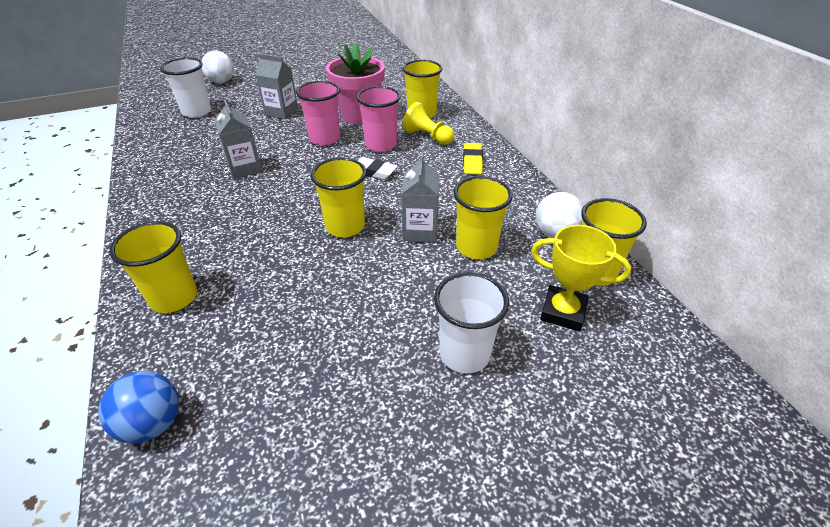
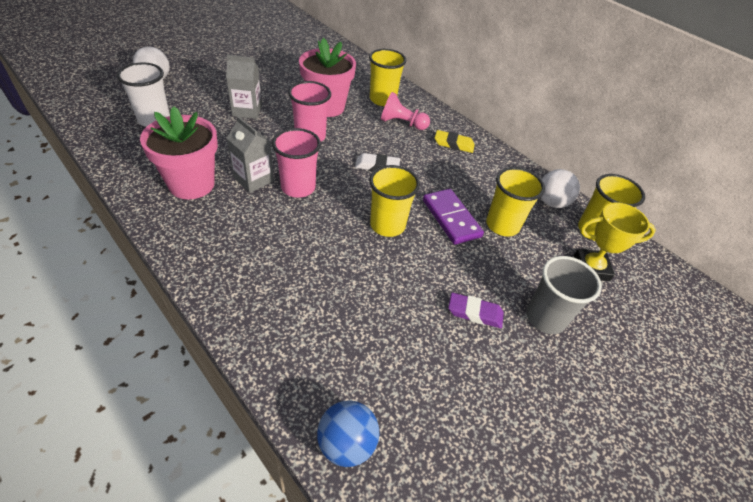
camera: 25 degrees left, 5 degrees up
(174, 297) = (280, 326): yellow cup -> none
(188, 165) = (191, 184): none -> pink flower pot
(381, 145) = (366, 137): pink cup -> pink cup (298, 187)
(381, 329) = (475, 313): none -> purple eraser
(420, 231) = (451, 218): grey carton -> purple domino
(427, 137) = (402, 123): yellow pawn -> pink pawn
(464, 353) = (545, 318): white cup -> grey cup
(472, 162) = (453, 144): yellow eraser -> yellow eraser turned 60 degrees counterclockwise

